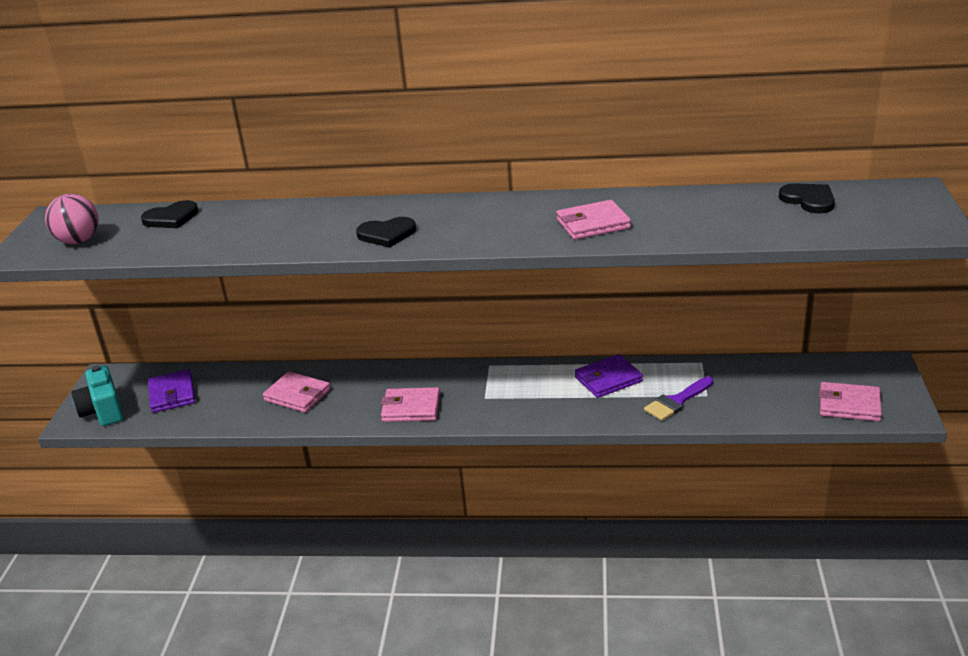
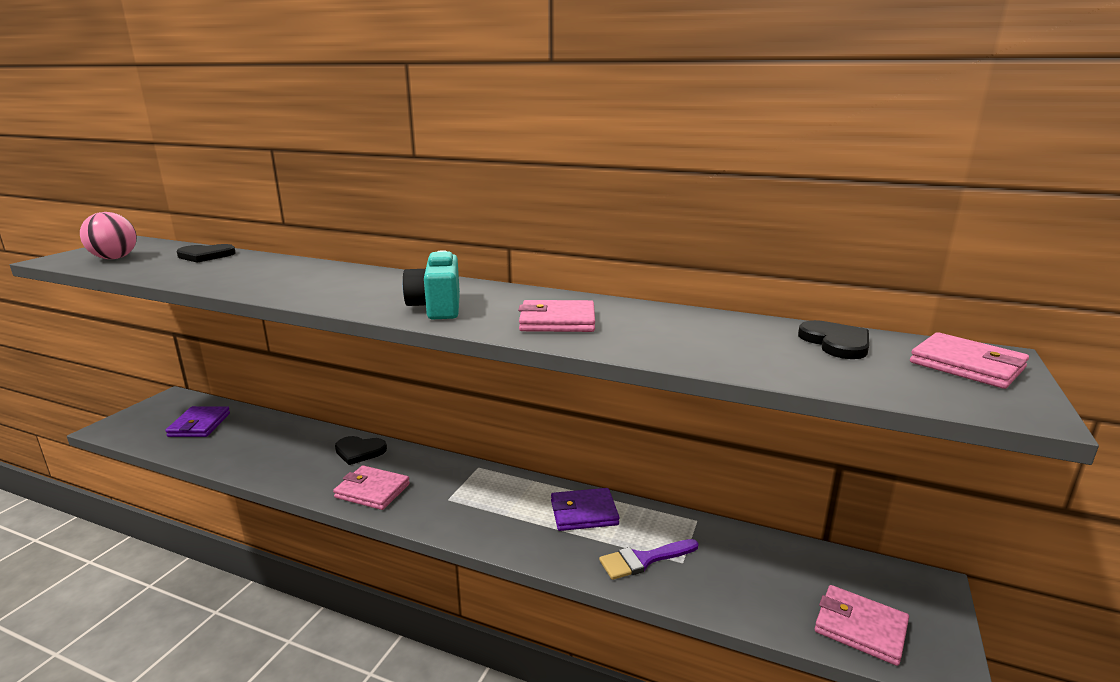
camera: 15 degrees right, 10 degrees down
(103, 411) = (136, 425): turquoise camera -> turquoise camera (437, 307)
(297, 395) = (290, 451): pink wallet -> pink wallet (966, 365)
(387, 234) = (349, 295): black heart -> black heart (359, 451)

